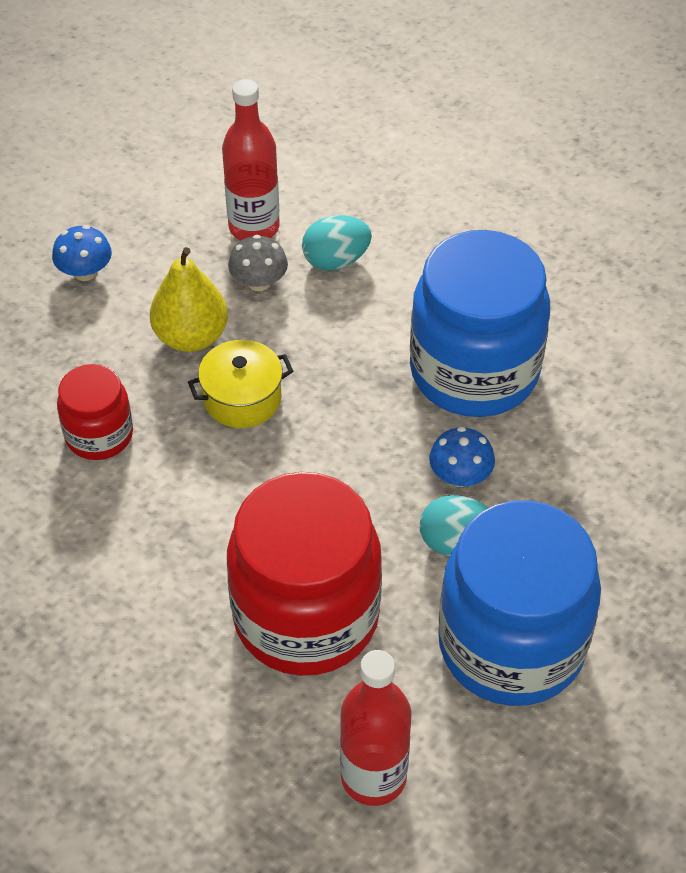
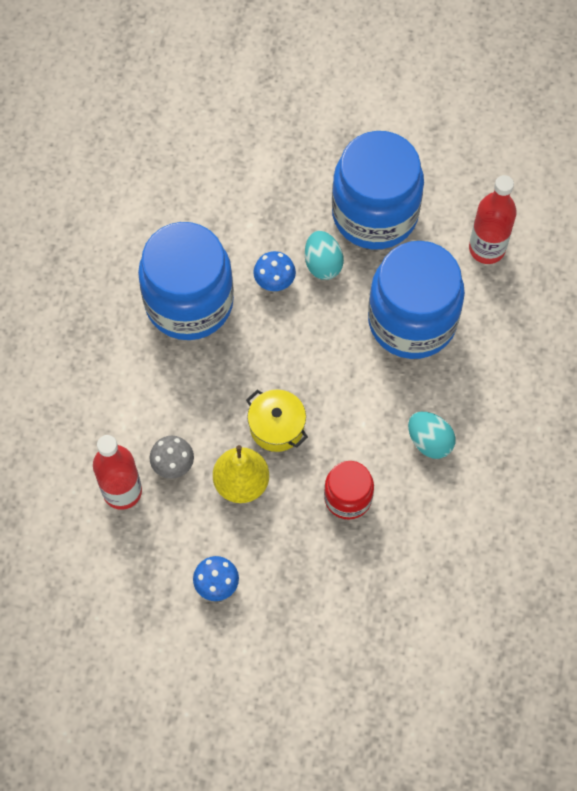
camera: 115 degrees left, 15 degrees up
(306, 616) = (412, 321): red jar -> blue jar
(336, 260) = (130, 423): turquoise egg -> turquoise egg (429, 441)

